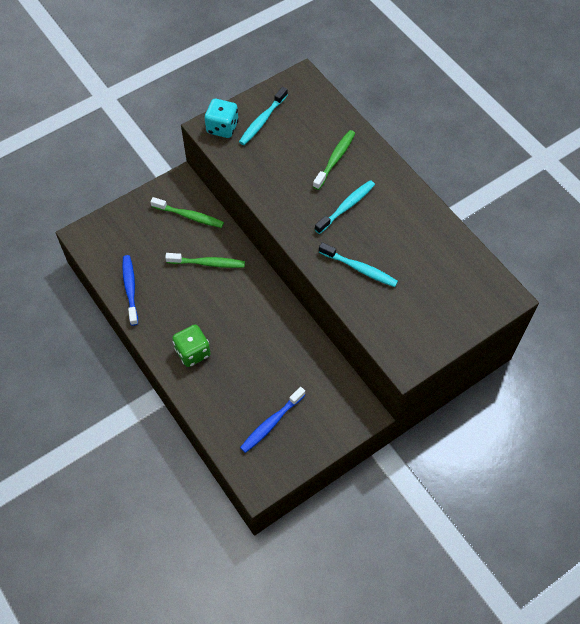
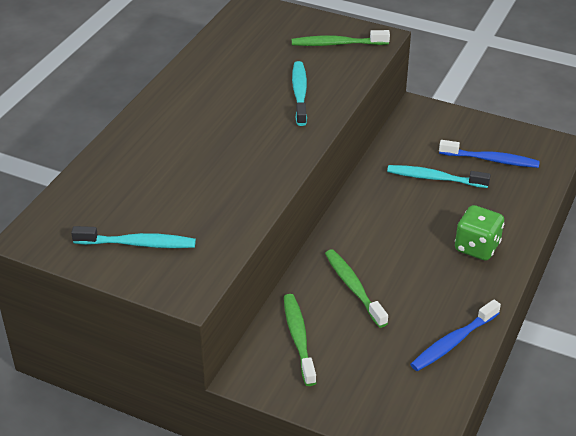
camera: 120 degrees left, 20 degrees down
(222, 127) = (177, 277): turquoise dice -> none
(335, 159) = (159, 159): green toothbrush -> green toothbrush (337, 44)
(346, 206) = (224, 128): turquoise toothbrush -> turquoise toothbrush (434, 178)

